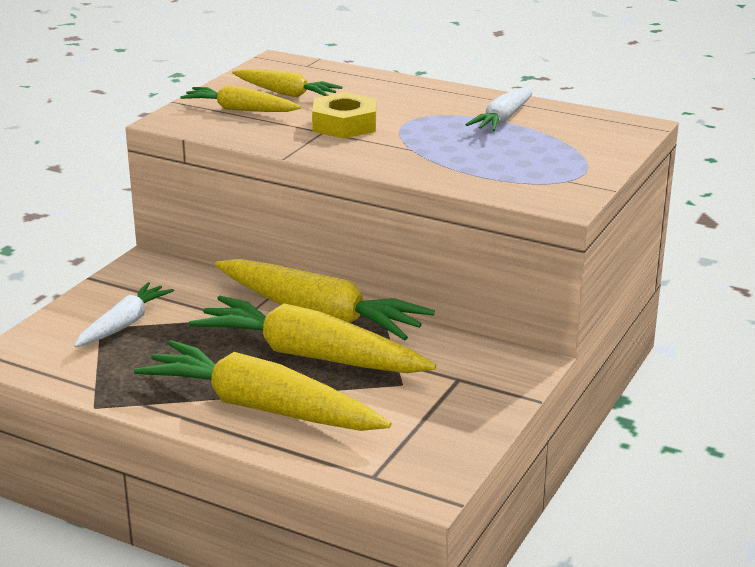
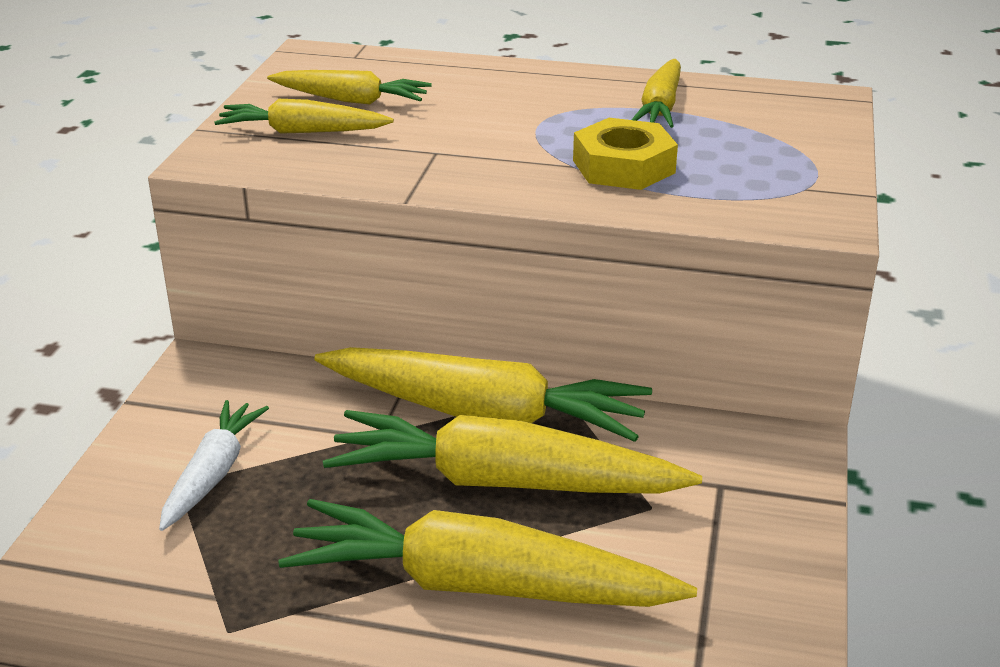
camera: 15 degrees left, 5 degrees up
(344, 124) = (459, 138): yellow nut -> yellow nut (623, 166)
(503, 119) = (660, 107): white carrot -> yellow carrot

